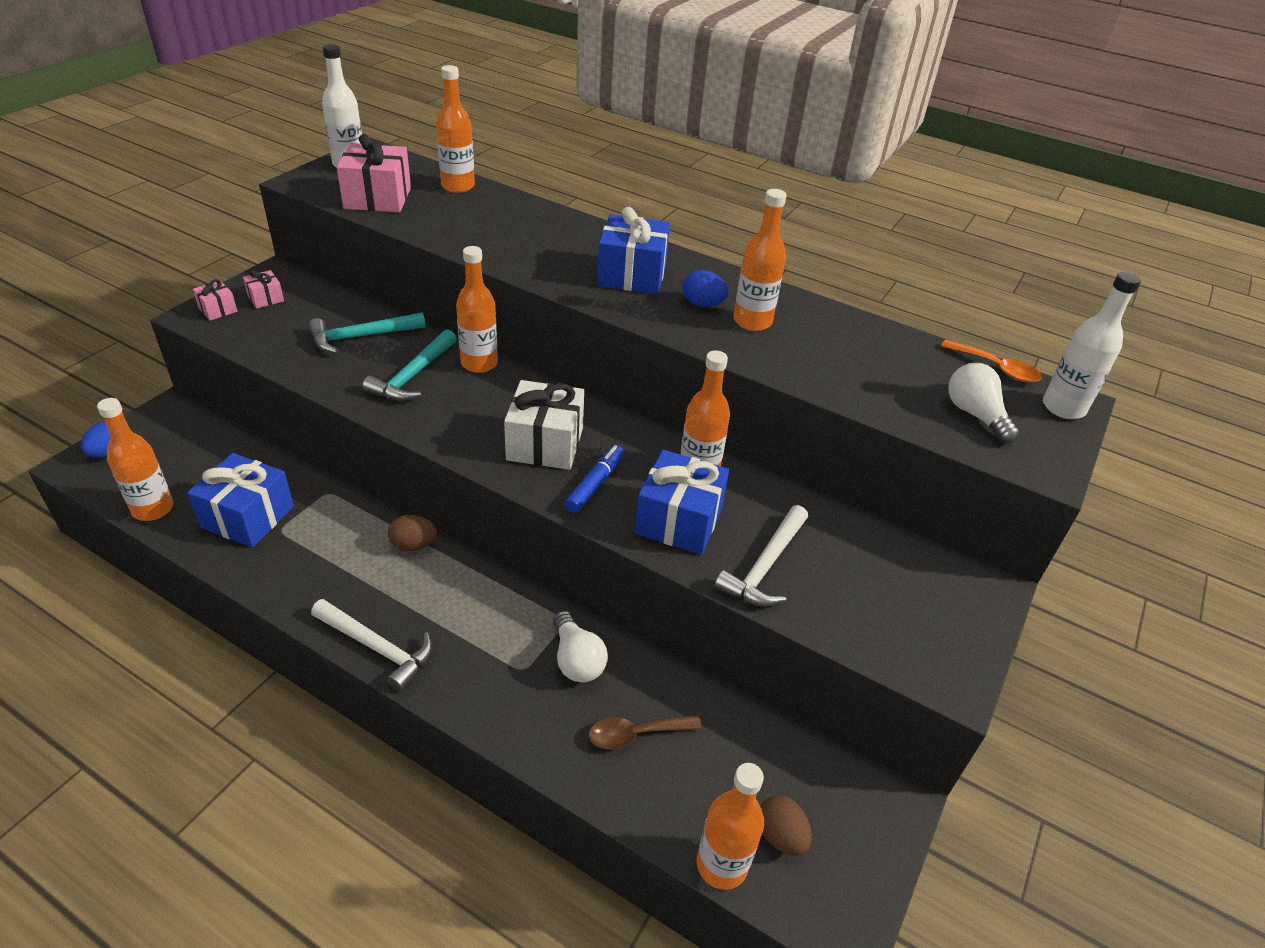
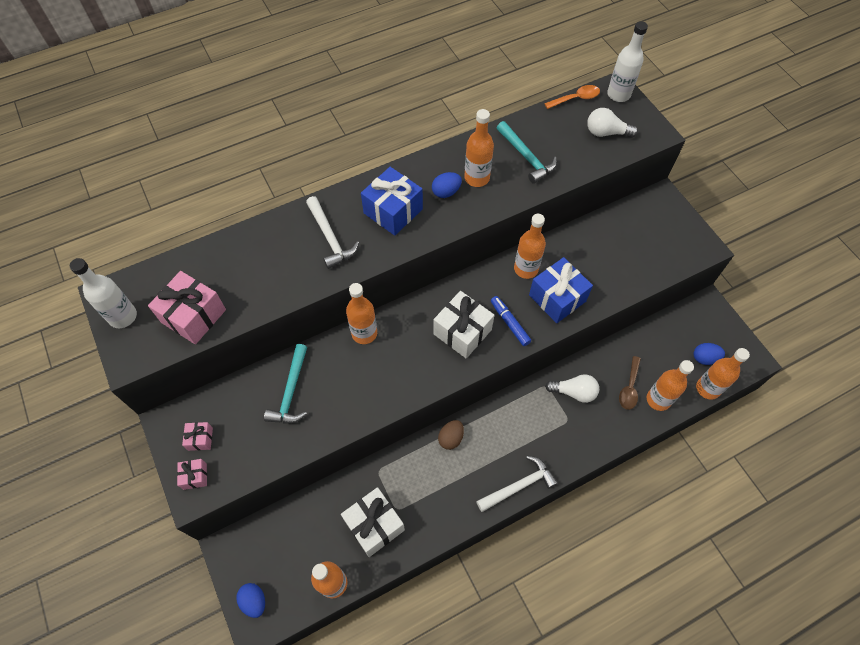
camera: 55 degrees left, 20 degrees up
(248, 517) = (374, 525): blue gift -> white gift
(413, 375) = (354, 376): turquoise hammer -> turquoise hammer (526, 157)
(458, 186) = (210, 258): orange bottle -> orange bottle (658, 399)
(764, 566) = (606, 278): white hammer -> white hammer (330, 238)
(780, 836) = (704, 358): brown egg -> blue egg

